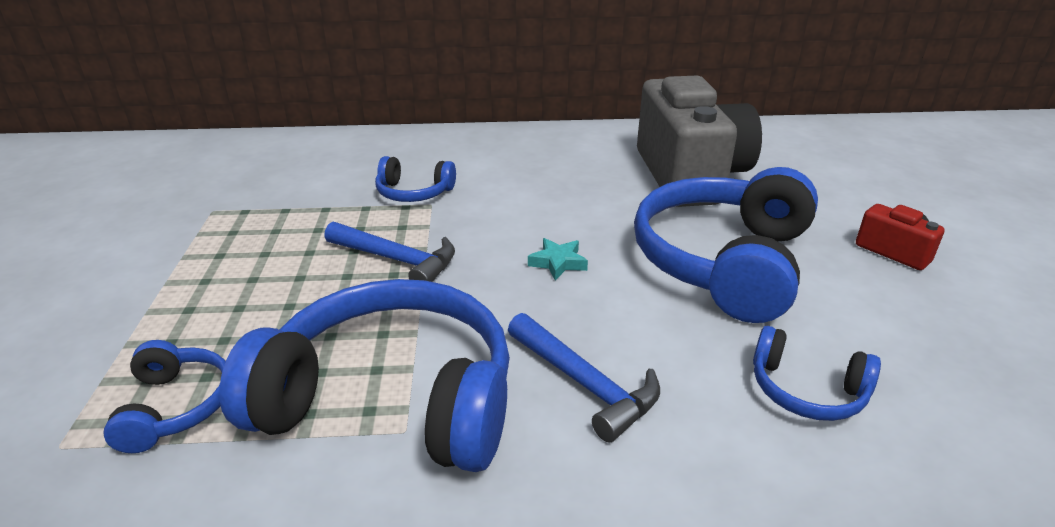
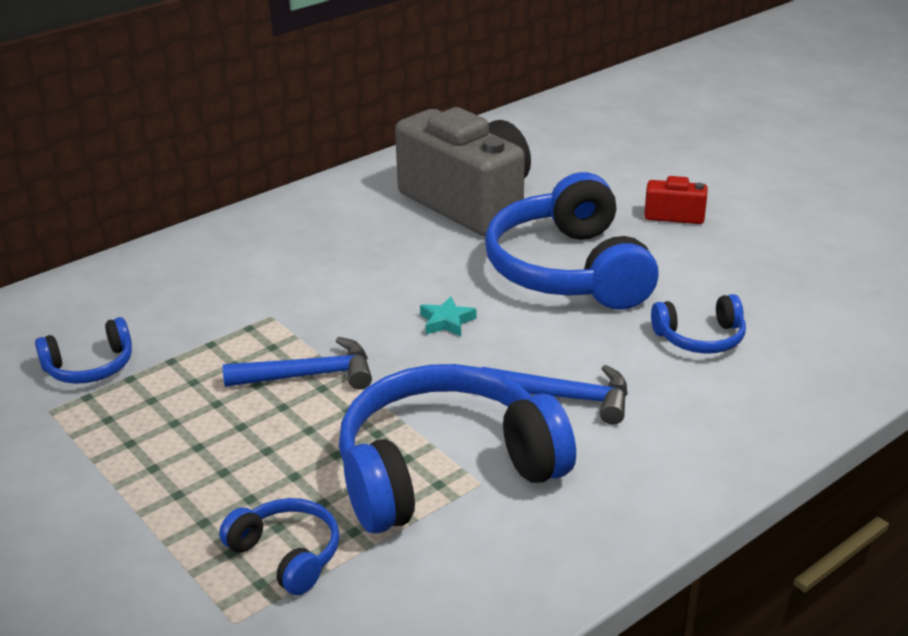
camera: 35 degrees left, 0 degrees up
(414, 192) = (238, 311): blue headphones -> blue headphones (90, 367)

